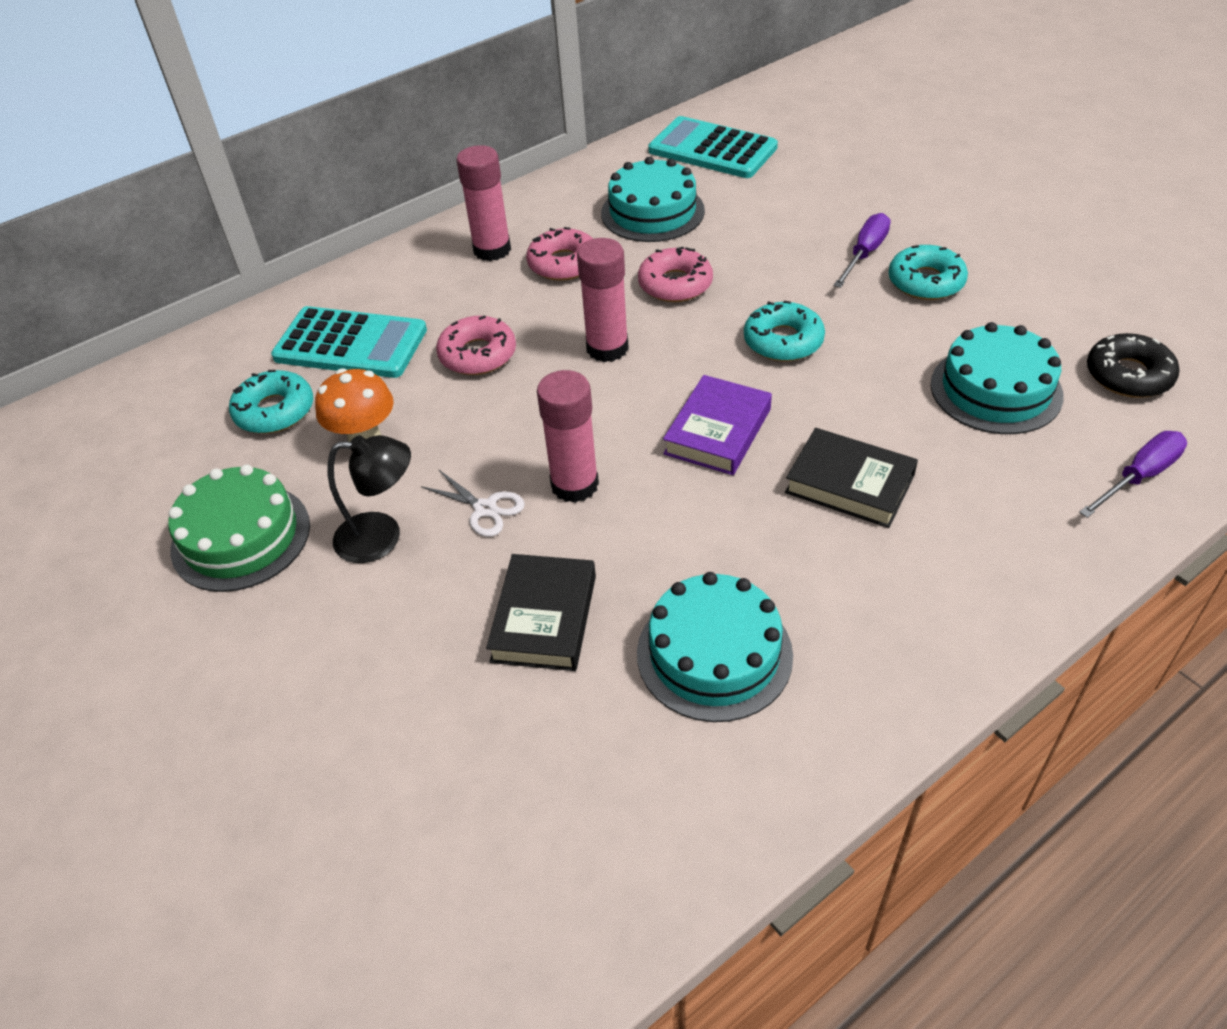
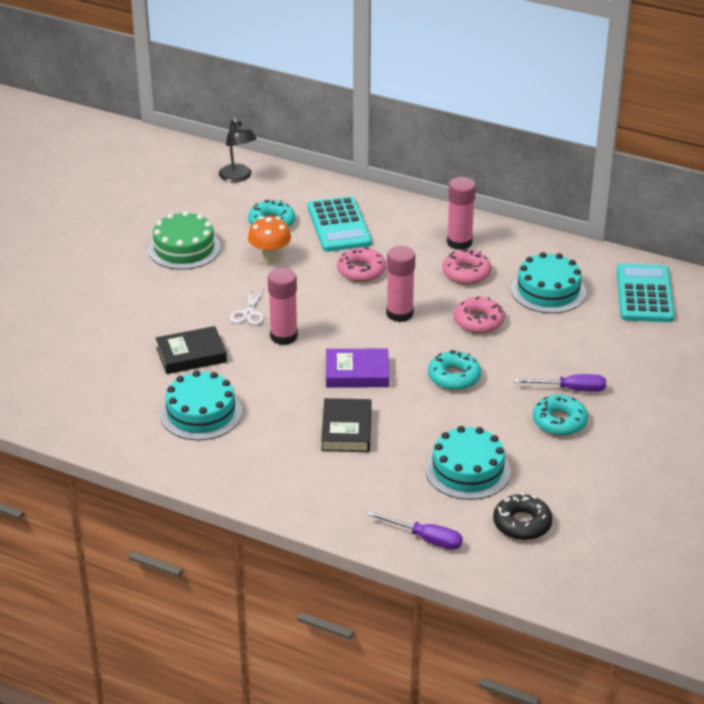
camera: 60 degrees right, 10 degrees down
(382, 537) = (210, 289): black lamp -> black lamp (238, 177)

